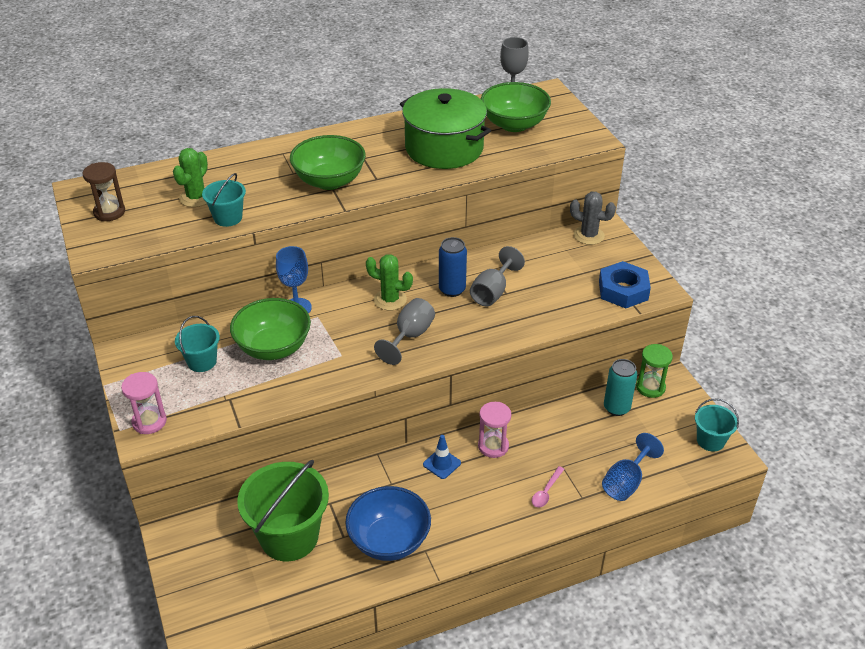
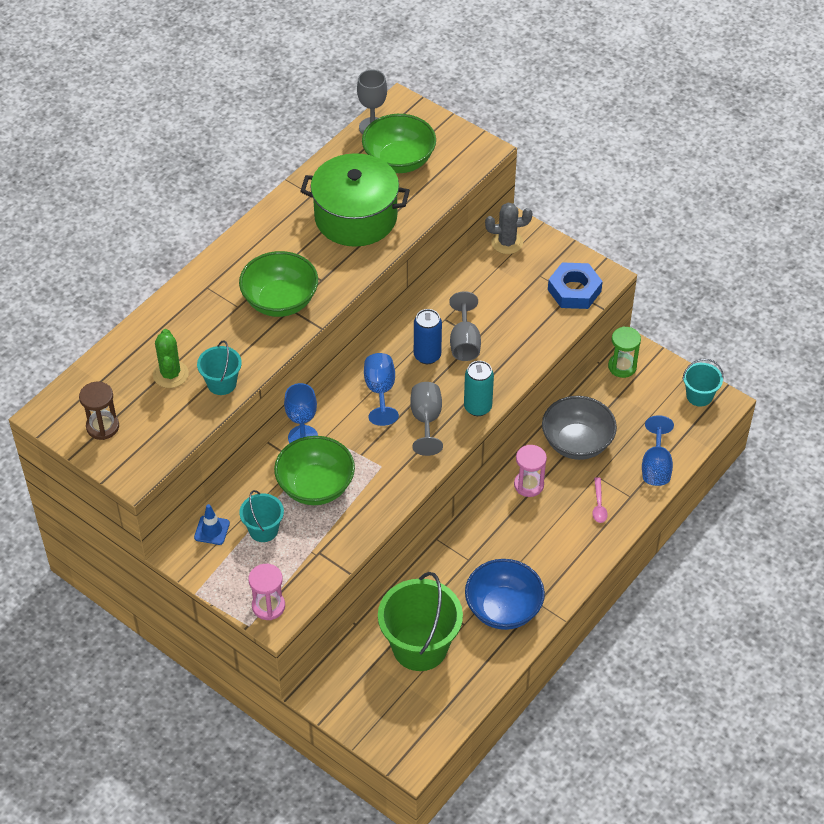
camera: 30 degrees left, 10 degrees up
(390, 300) = (380, 391): green cactus -> blue goblet
(442, 464) = (497, 521): blue traffic cone -> blue traffic cone (212, 530)
(563, 431) = (577, 443): none -> grey bowl
(616, 408) = (606, 400): turquoise can -> turquoise can (477, 407)

